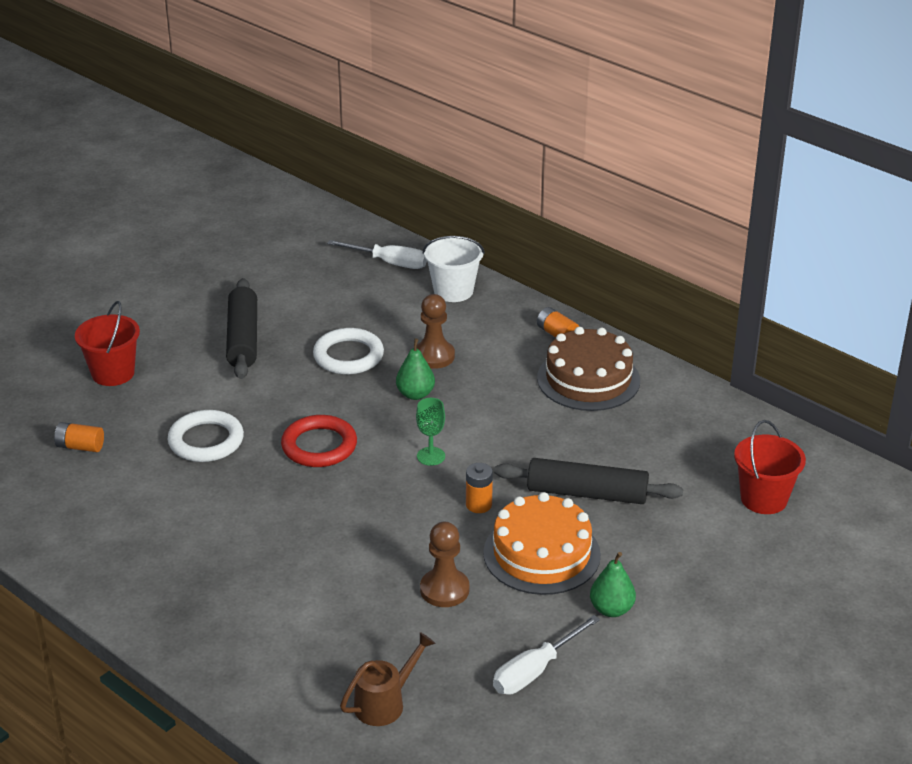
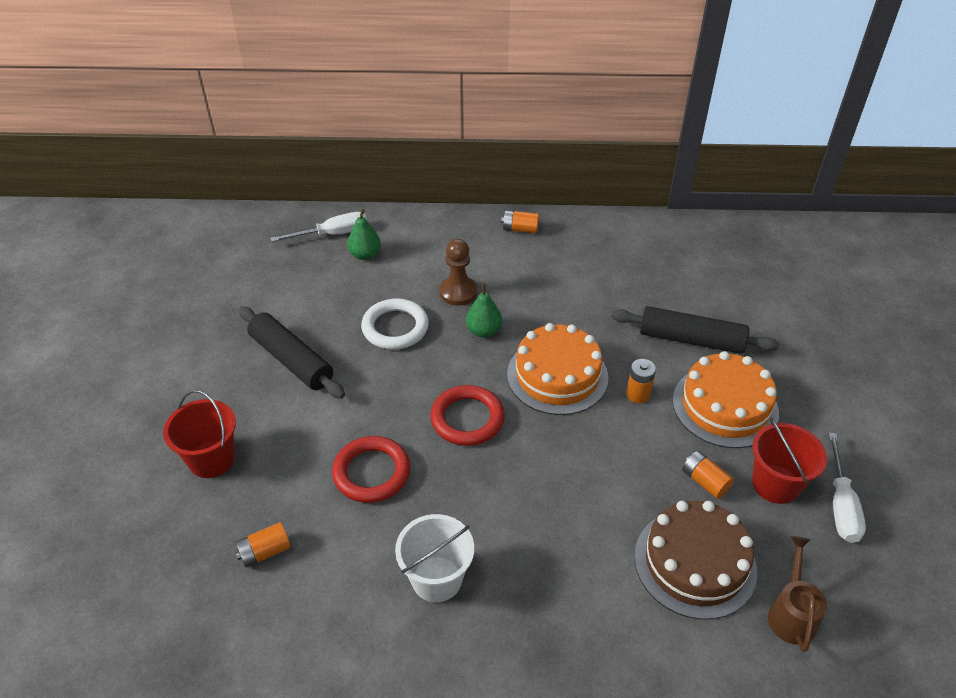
camera: 40 degrees left, 10 degrees up
(206, 441) = (371, 472): white ring -> red ring
(431, 456) = (557, 375): green goblet -> orange cake
(444, 590) = (705, 481): brown pawn -> orange battery
(453, 291) = (408, 233): white bucket -> white bucket (437, 579)
(587, 493) = (691, 339): black rolling pin -> black rolling pin turned 45 degrees clockwise
(588, 379) = (582, 252): brown cake -> brown cake (695, 563)
(611, 609) = (818, 420): green pear -> green pear (365, 255)
(764, 499) = (789, 278): red bucket -> red bucket (775, 484)

